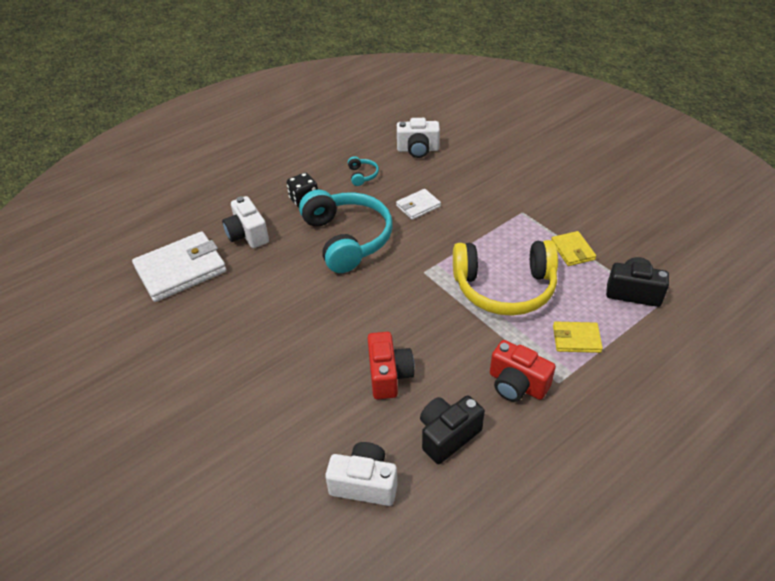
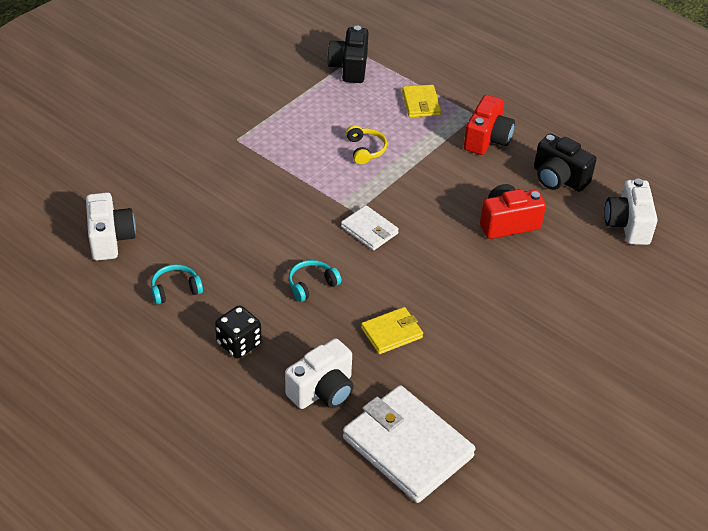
camera: 105 degrees left, 0 degrees up
(347, 239) = (311, 285): turquoise headphones -> turquoise headphones, size x0.40
(418, 206) = (237, 227): white wallet -> white wallet (369, 230)
(504, 288) = (365, 150): yellow headphones -> yellow headphones, size x0.40
(572, 250) = (297, 103): yellow wallet -> yellow wallet (391, 333)

